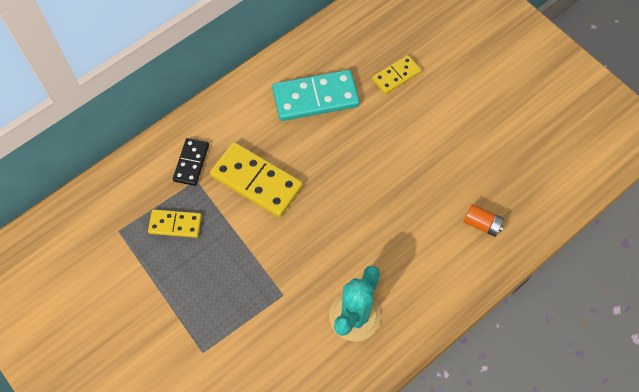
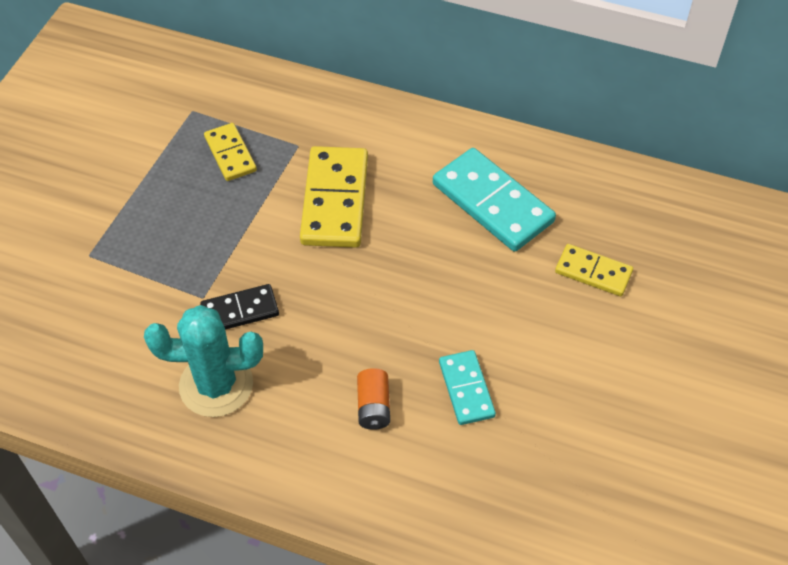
camera: 60 degrees right, 10 degrees down
(191, 163) = (317, 130): black domino -> black domino (240, 310)
(435, 181) = (466, 389): none -> turquoise domino
(482, 224) = (440, 475): orange battery -> orange battery (373, 406)

